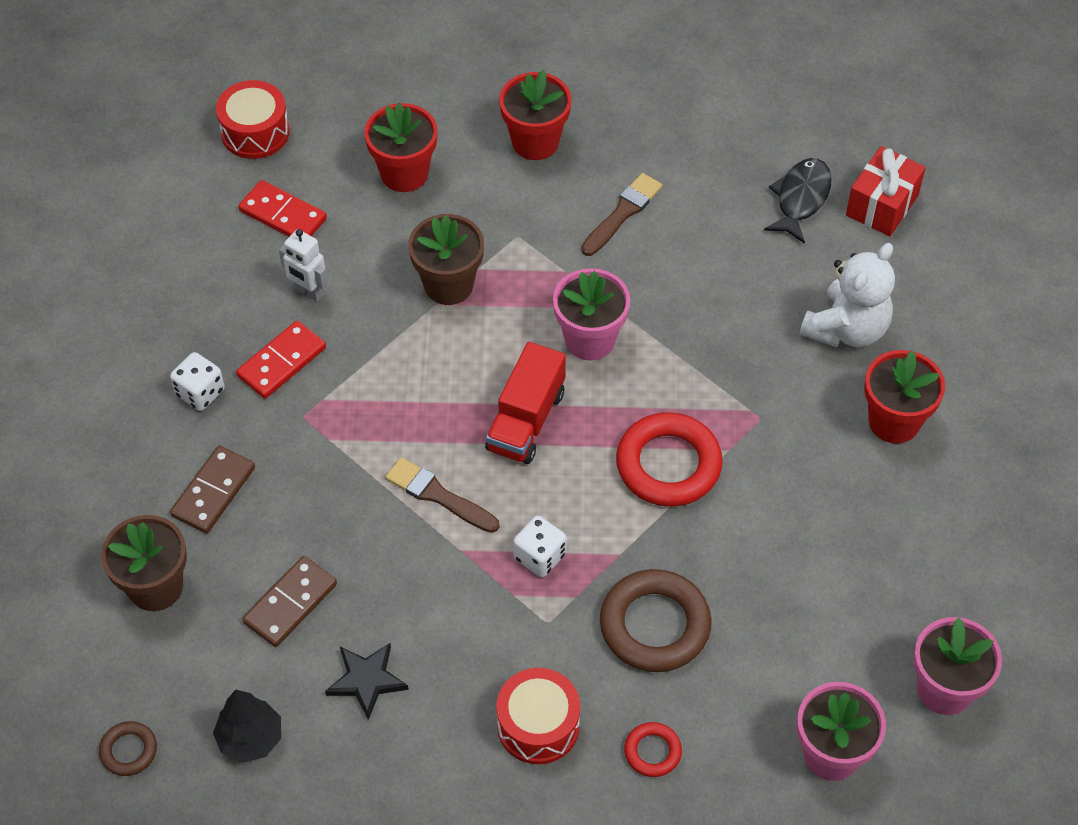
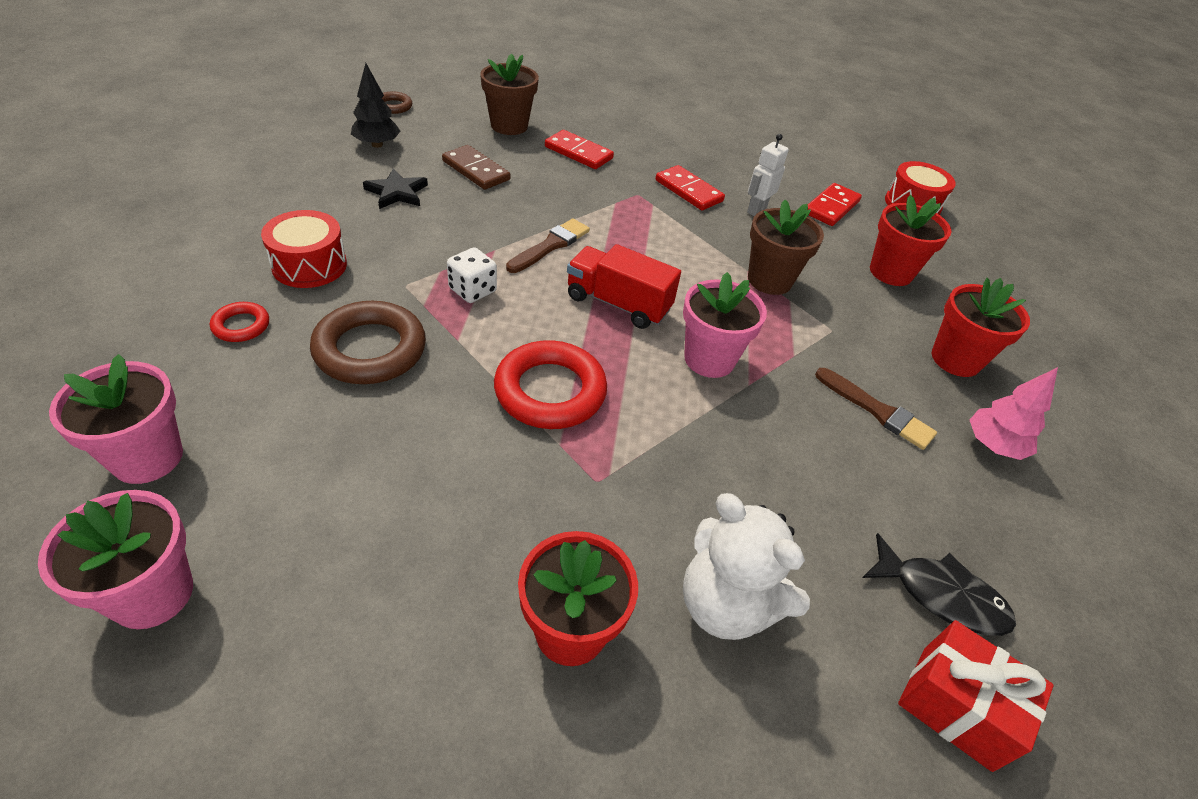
camera: 90 degrees right, 10 degrees down
(200, 392) = (663, 157): white dice -> none
(214, 492) = (578, 153): brown domino -> red domino
(641, 136) = (993, 445): none -> pink tree

